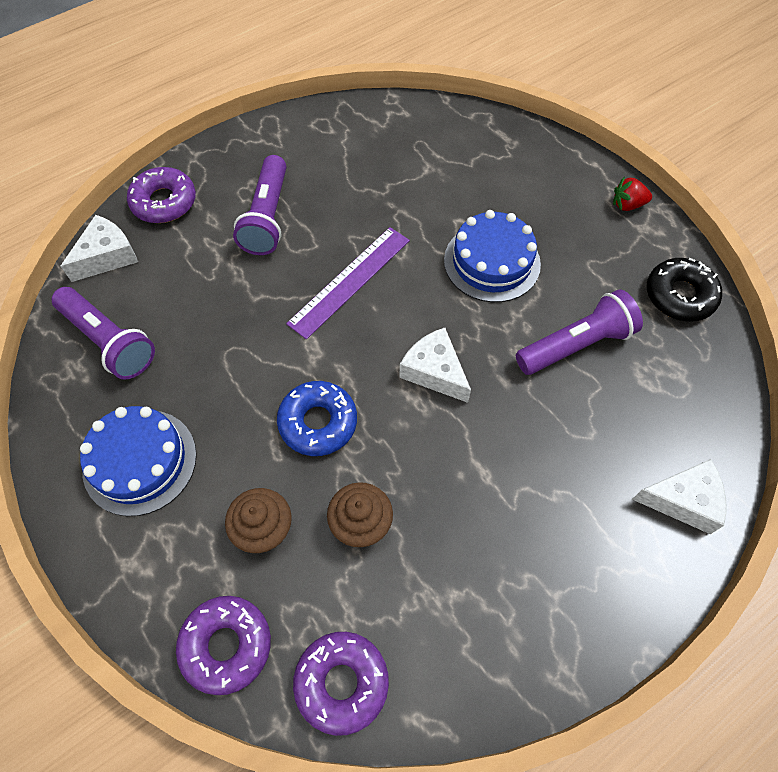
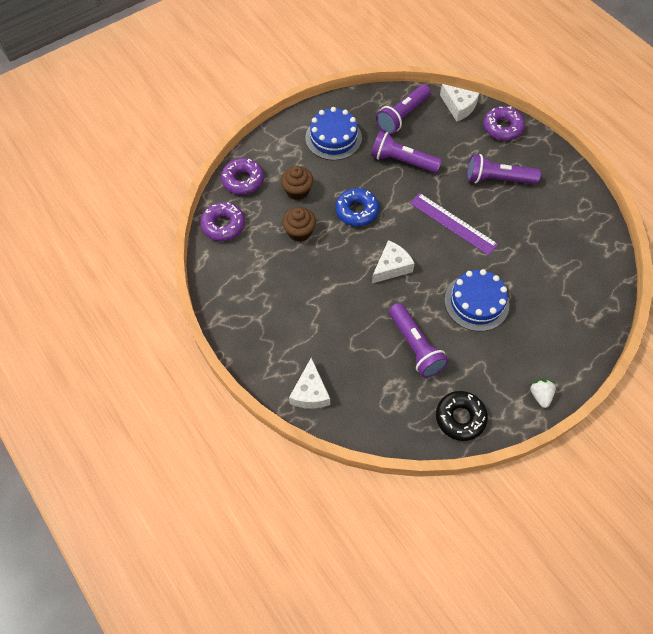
camera: 90 degrees right, 0 degrees up
(214, 346) = (402, 161): none -> purple flashlight
(627, 205) = (540, 395): red strawberry -> white strawberry

